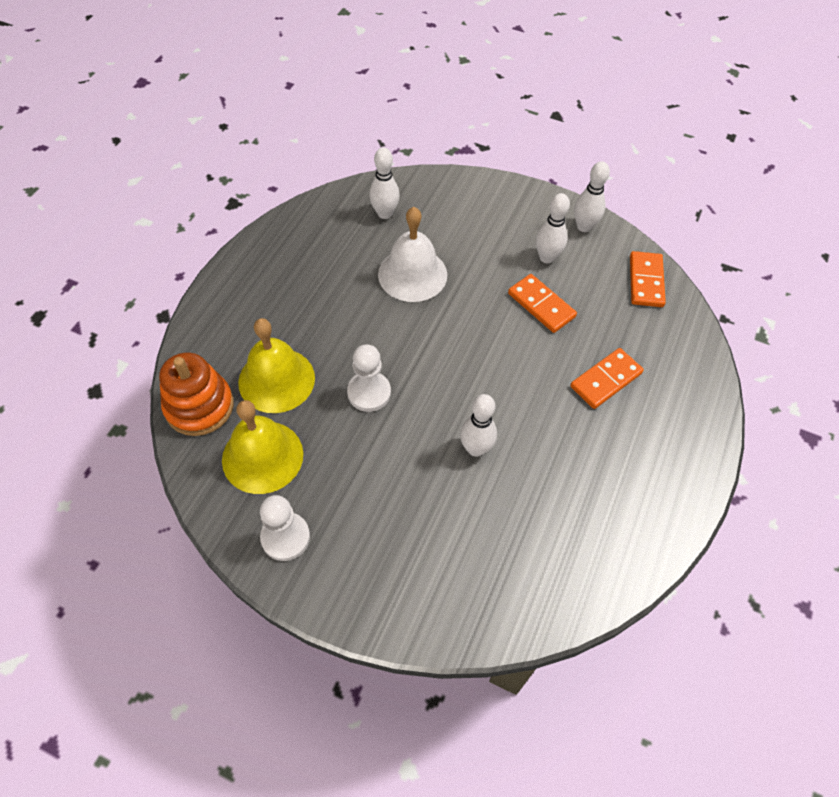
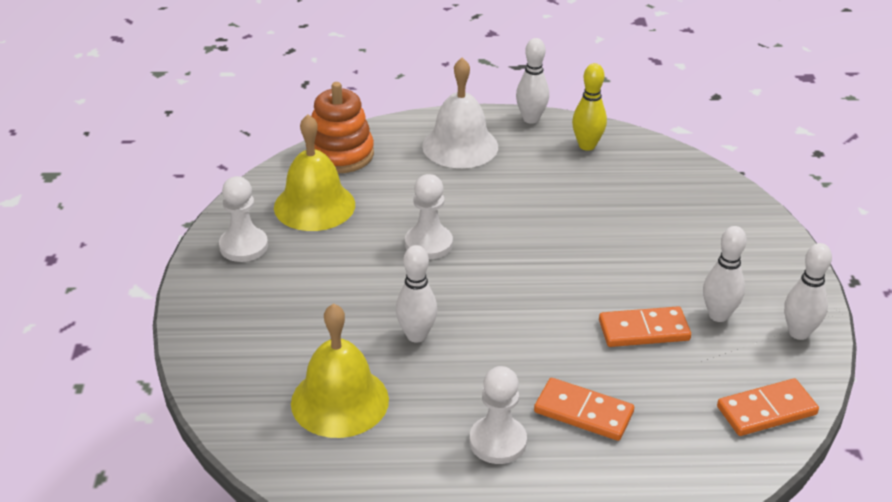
camera: 65 degrees right, 20 degrees down
(276, 380) = (399, 185): yellow bell -> yellow bell (340, 401)
(311, 233) = (587, 145): none -> yellow bowling pin
(385, 213) = (659, 181): white bowling pin -> white bowling pin (531, 119)
(412, 274) = (597, 225): white bell -> white bell (460, 146)
(541, 305) = (644, 330): orange domino -> orange domino turned 60 degrees clockwise
(613, 445) = (497, 442): none -> white pawn

